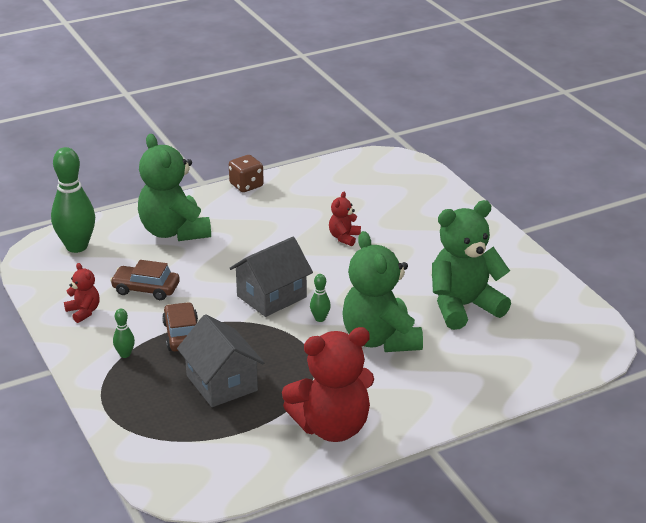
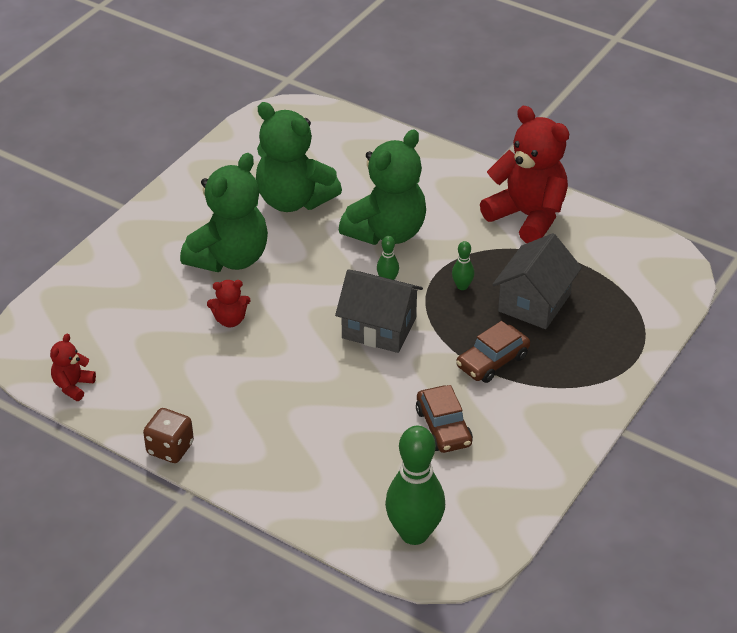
camera: 120 degrees left, 10 degrees up
(84, 312) = (521, 455): red teddy bear -> red teddy bear (73, 386)
(125, 354) = (555, 386): green bowling pin -> green bowling pin (462, 286)
(174, 232) = (318, 462): green teddy bear -> green teddy bear (229, 258)

